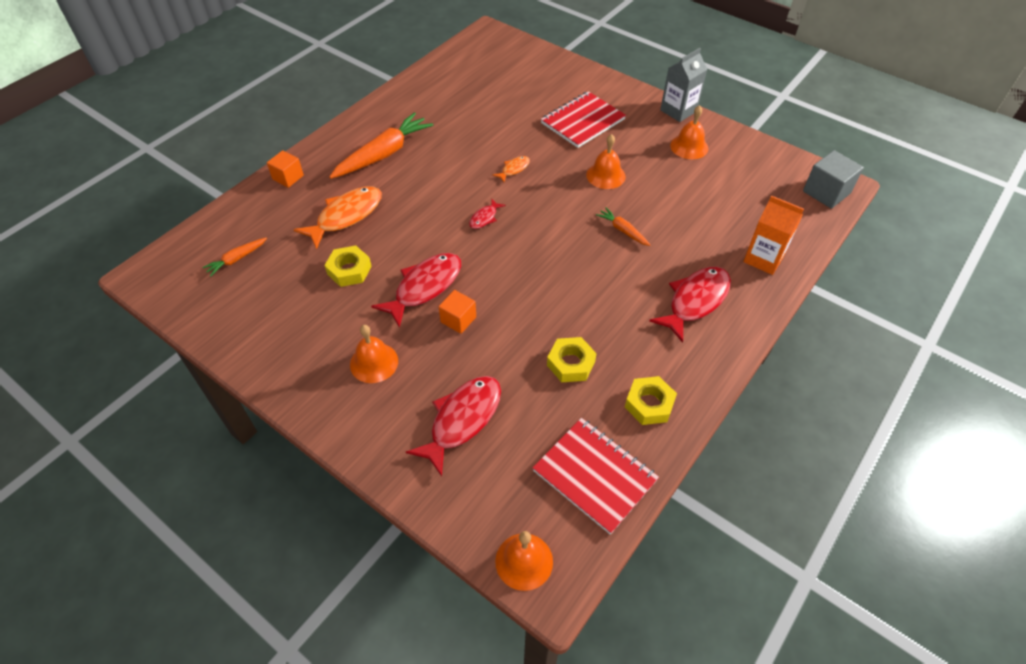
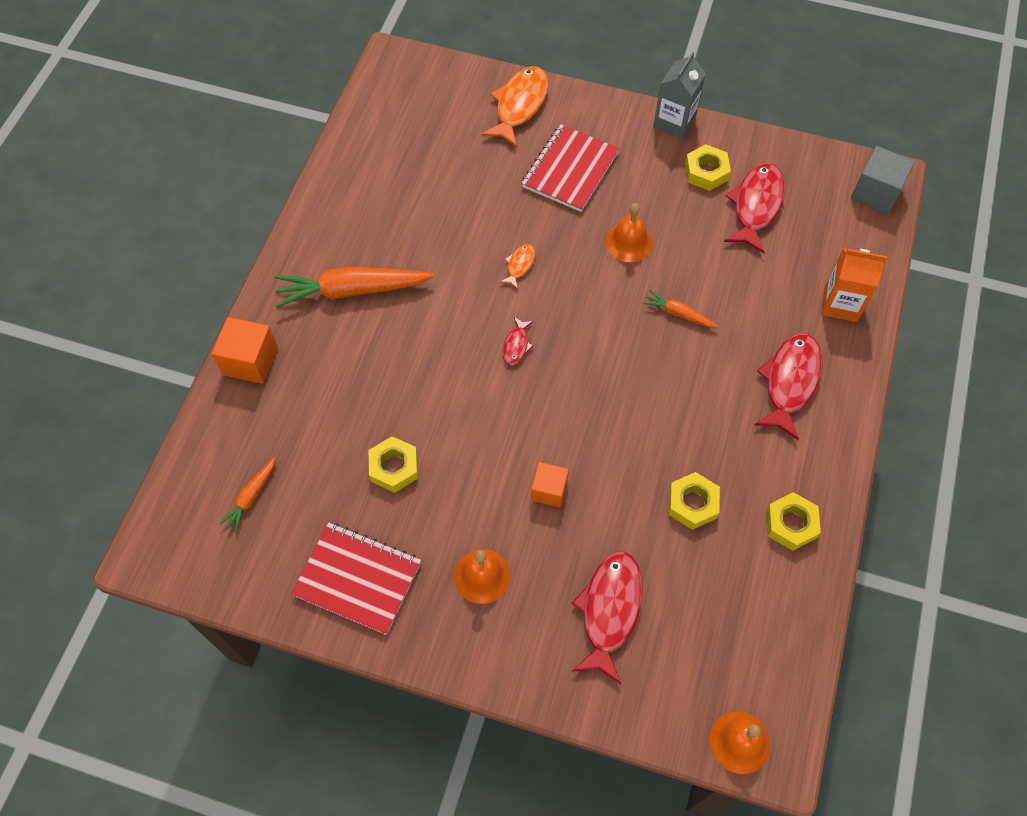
camera: 20 degrees left, 10 degrees up
(288, 177) = (250, 361): orange cube -> orange cube, size x1.52
(346, 216) = (352, 394): orange fish -> orange fish (519, 105)
(383, 154) = (352, 290): orange carrot -> orange carrot turned 120 degrees counterclockwise
(425, 287) = (492, 461): red fish -> red fish (756, 206)
(594, 475) = (769, 625): red notebook -> red notebook (357, 579)
(689, 146) = (706, 172): orange bell -> yellow nut

